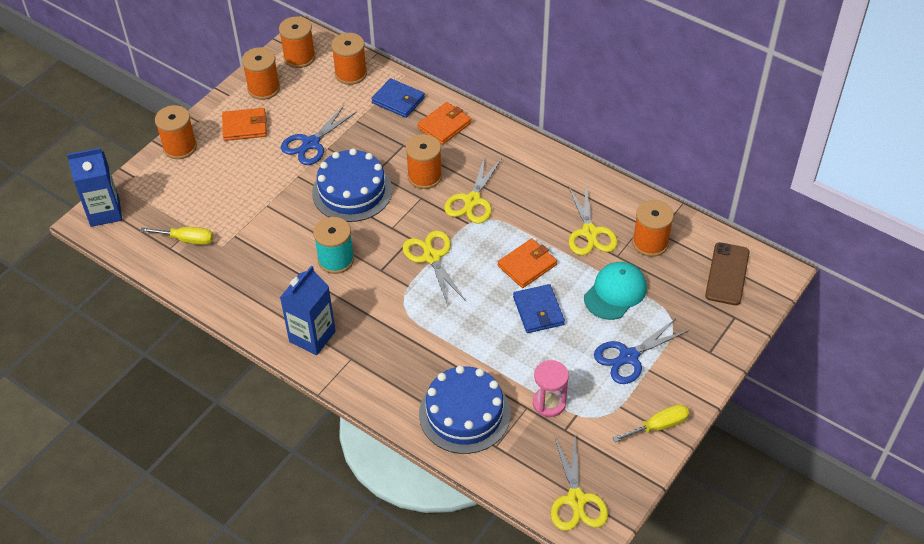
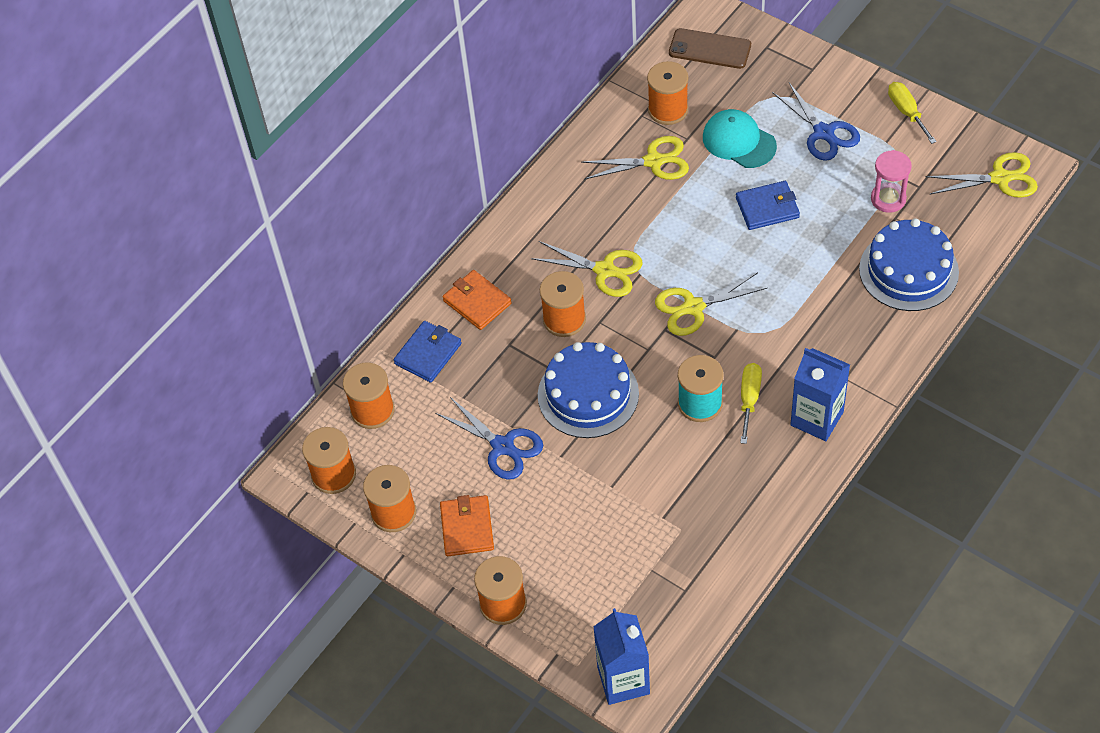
camera: 85 degrees left, 5 degrees up
(187, 240) = (671, 571): yellow screwdriver -> yellow screwdriver (749, 399)
(527, 265) = (703, 218): orange wallet -> none

